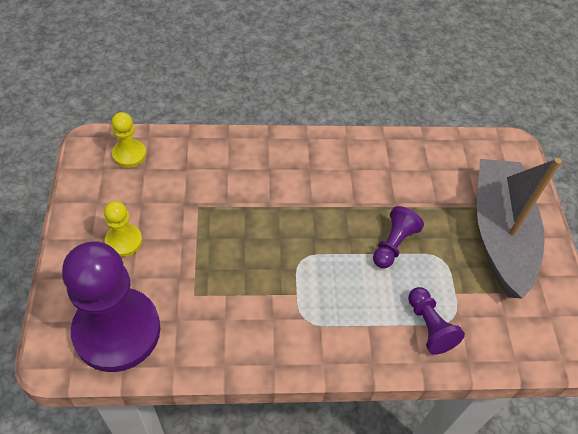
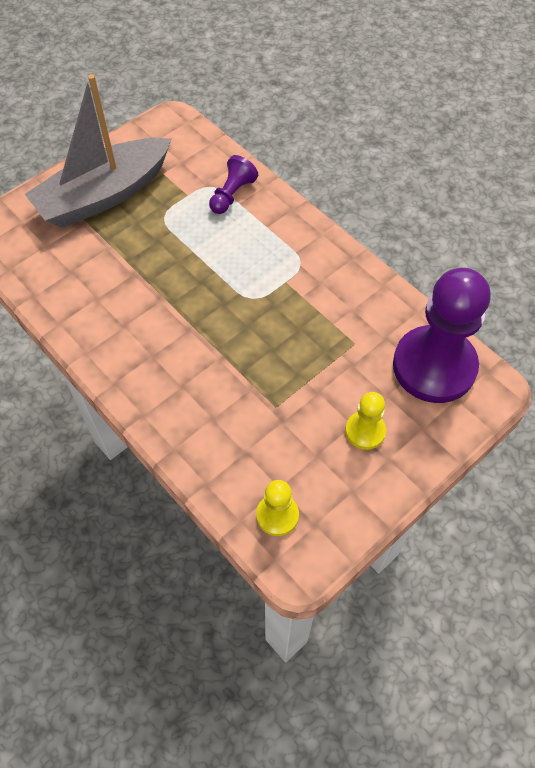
camera: 125 degrees left, 5 degrees up
(393, 244) = (179, 251): purple pawn -> none

